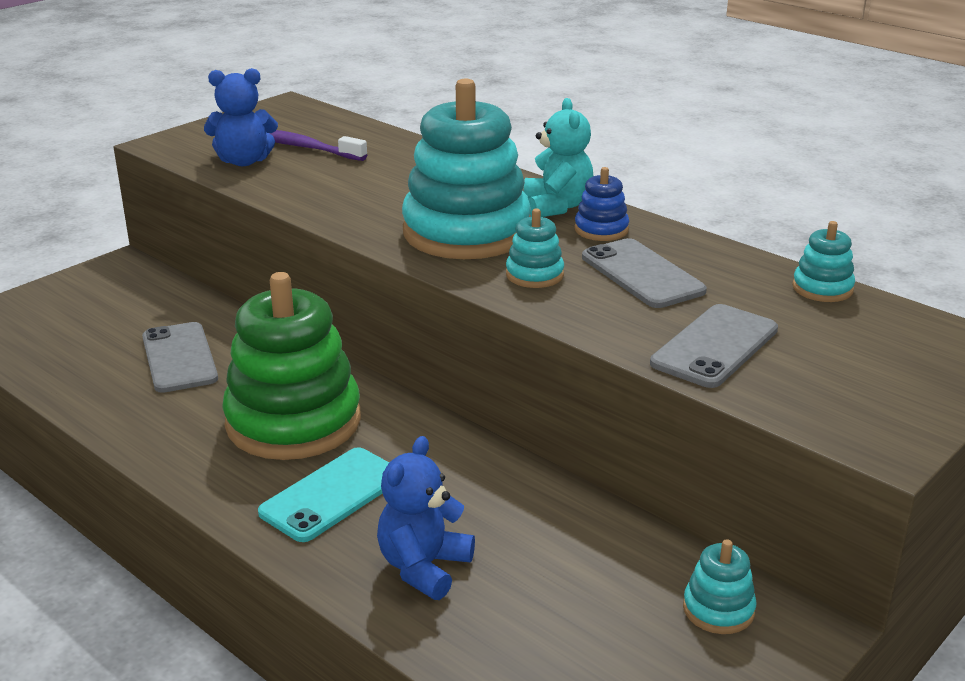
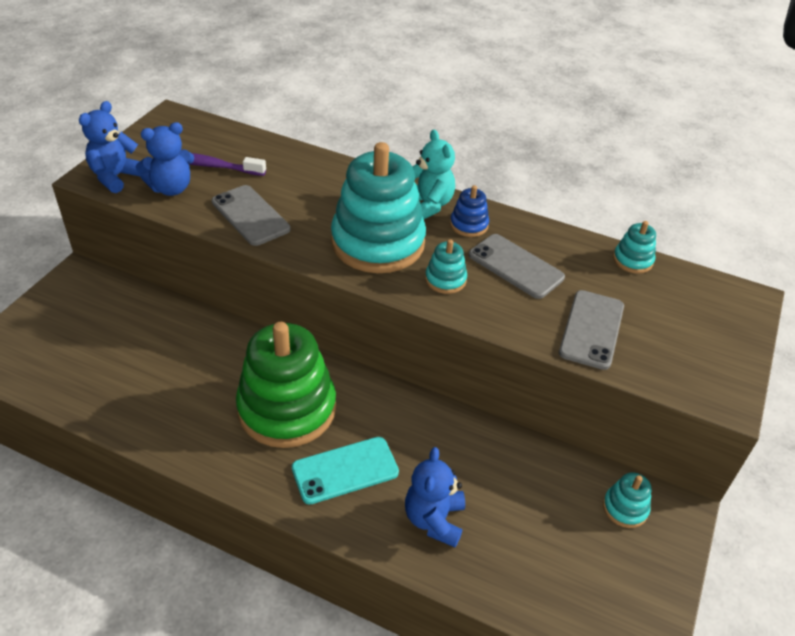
camera: 20 degrees left, 15 degrees up
(179, 358) = (172, 363): grey phone -> grey phone (250, 216)
(187, 146) = (116, 177): none -> blue teddy bear
(332, 495) = (345, 470): turquoise phone -> turquoise phone turned 45 degrees clockwise

